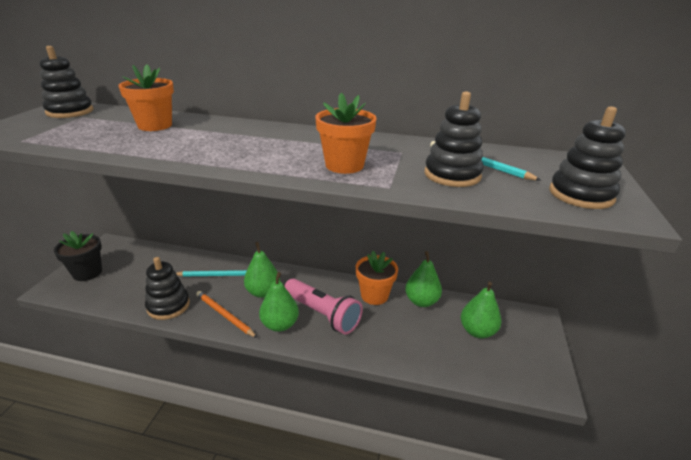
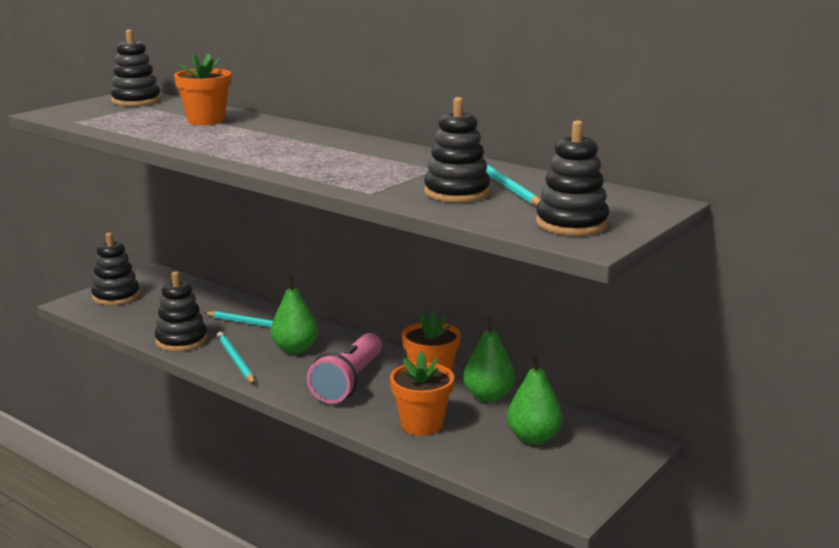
camera: 25 degrees right, 10 degrees down
(87, 273) = (116, 296): black flower pot -> black stacking toy
(224, 315) = (235, 360): orange pencil -> turquoise pencil
(280, 324) = (290, 381): green pear -> none
(323, 314) = (349, 382): pink flashlight -> pink flashlight turned 45 degrees clockwise
(344, 165) = (353, 172): orange flower pot -> orange flower pot (422, 425)

